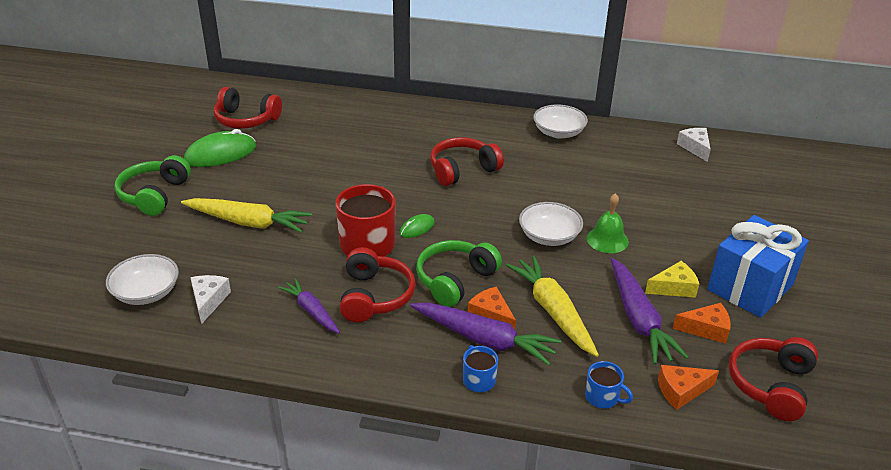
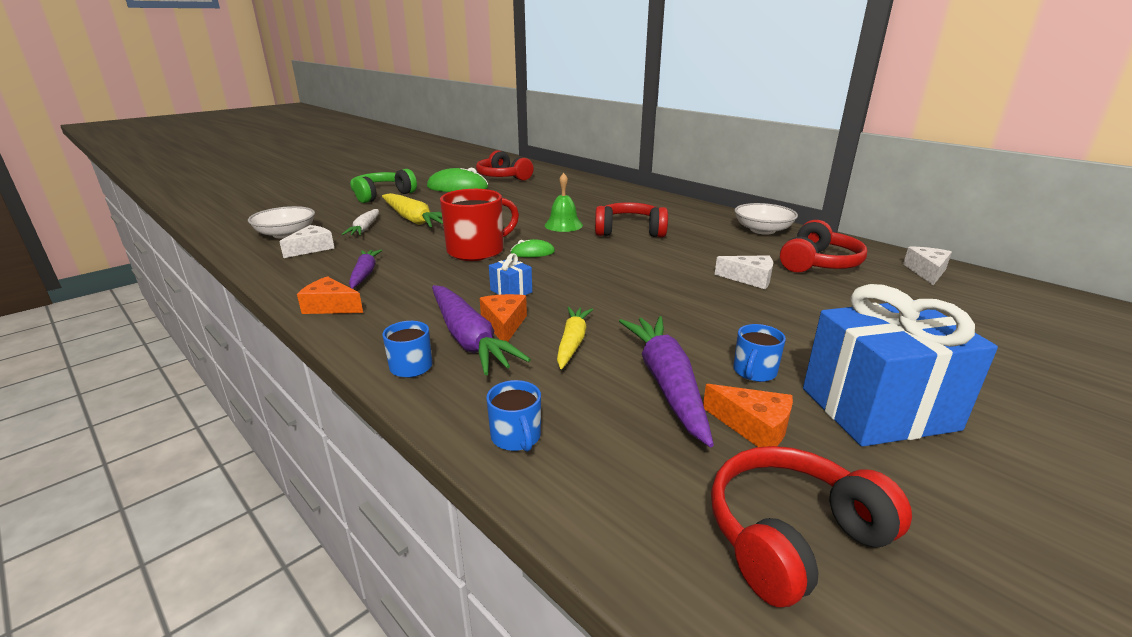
camera: 35 degrees right, 10 degrees down
(218, 253) = (365, 228): none -> white carrot
(375, 296) = (426, 281): red headphones -> red headphones (818, 263)
(455, 280) = (511, 291): green headphones -> blue gift
(549, 236) = (652, 289): white bowl -> none
(553, 311) = (572, 342): yellow carrot -> yellow carrot, size x0.62
(599, 198) = (750, 279): none -> white cheese
(607, 240) = (717, 309): green bell -> green bell (563, 225)
(638, 319) = (667, 383): purple carrot -> purple carrot turned 150 degrees clockwise
(674, 288) = (754, 372): yellow cheese -> blue mug
(681, 391) = (630, 477): orange cheese -> orange cheese (330, 306)

